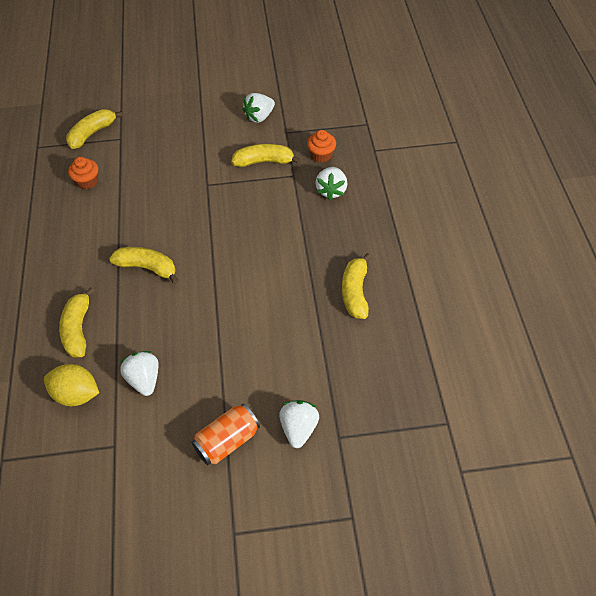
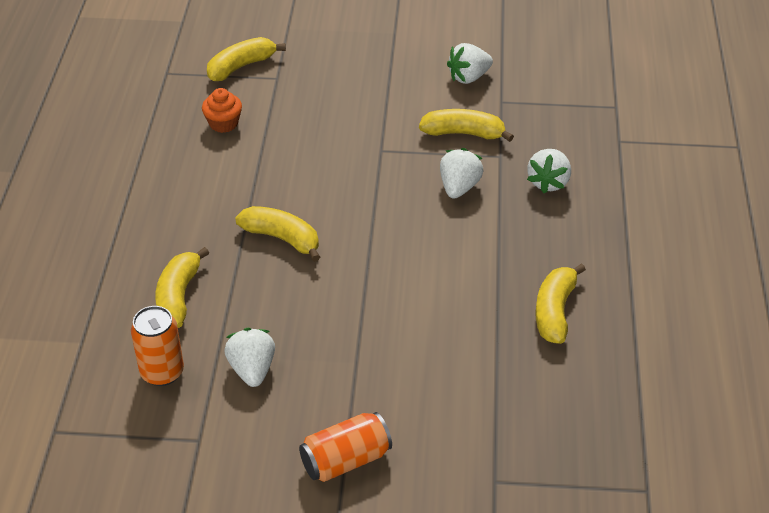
camera: 10 degrees right, 10 degrees down
(76, 394) = (162, 372): yellow lemon -> orange can
(299, 428) = (443, 462): white strawberry -> white strawberry (459, 187)
(321, 155) = (544, 136): orange cupcake -> none

